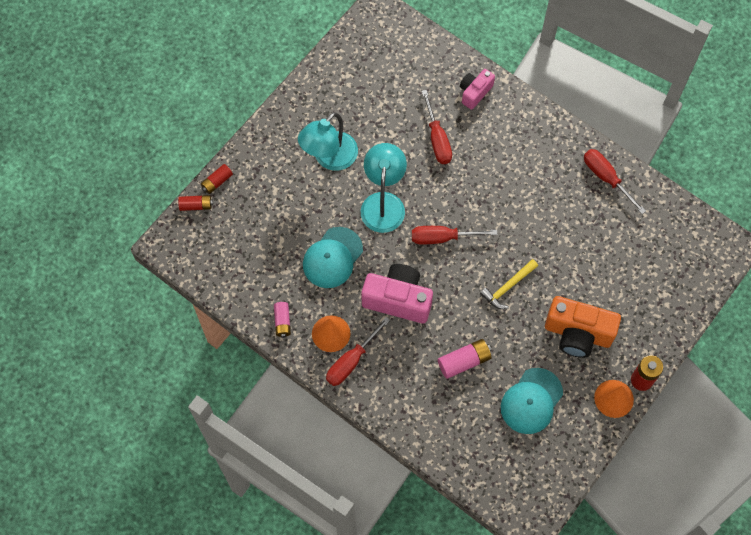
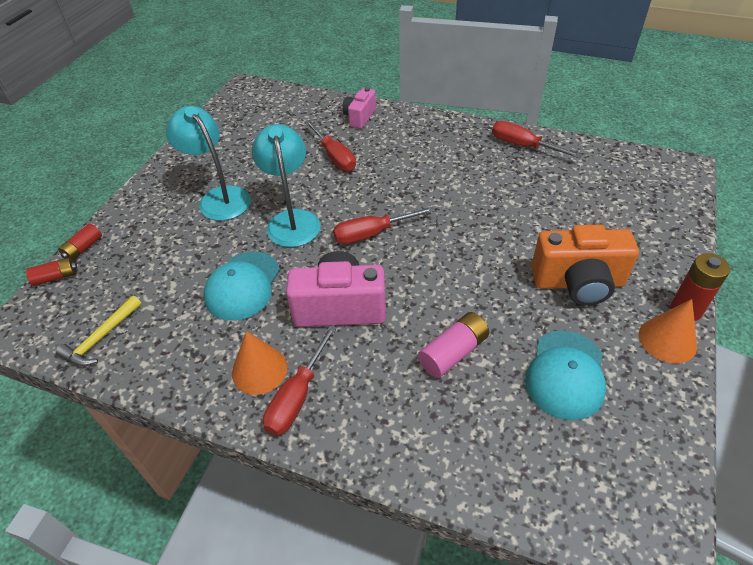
camera: 15 degrees left, 20 degrees down
(282, 322) = (187, 374): pink battery -> none
(329, 158) = (219, 197): turquoise lamp -> turquoise lamp turned 120 degrees clockwise
(507, 287) = (469, 259): yellow hammer -> yellow hammer (101, 338)

